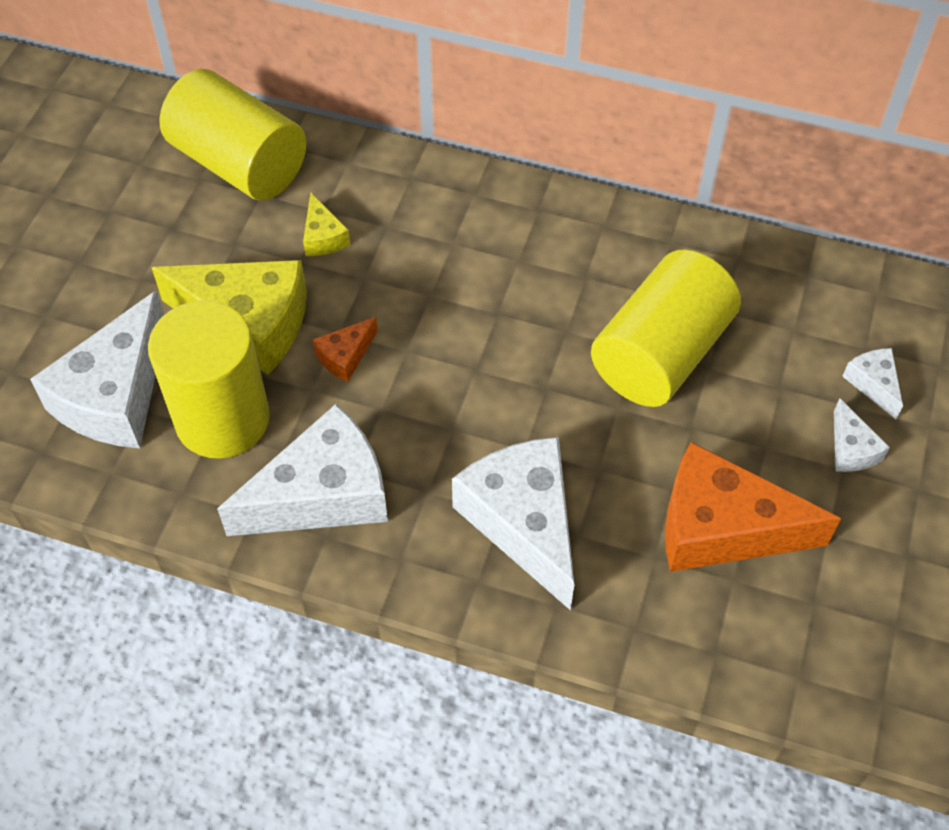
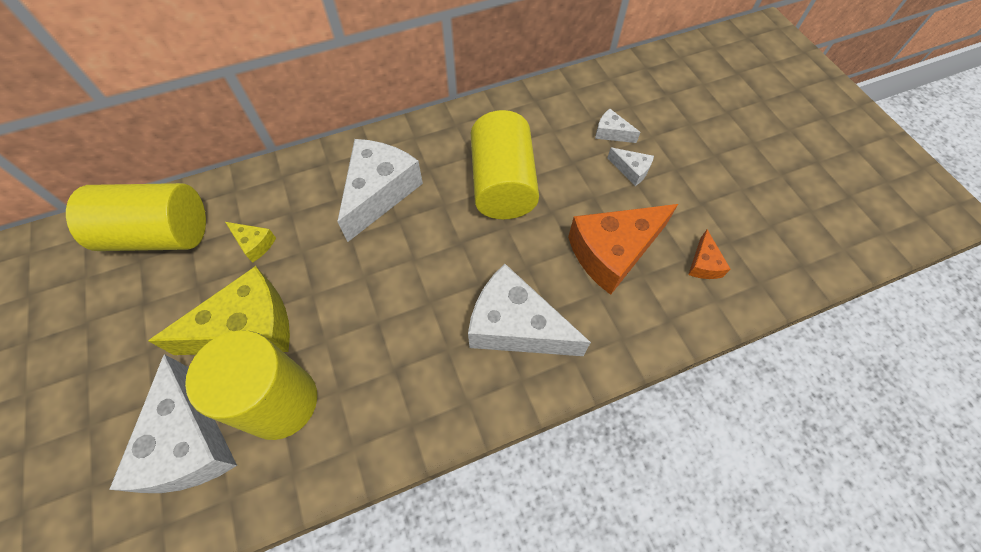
camera: 40 degrees left, 5 degrees up
(323, 494) = (387, 400): white cheese -> white cheese (379, 193)
(345, 356) = (329, 305): orange cheese -> orange cheese (704, 264)

